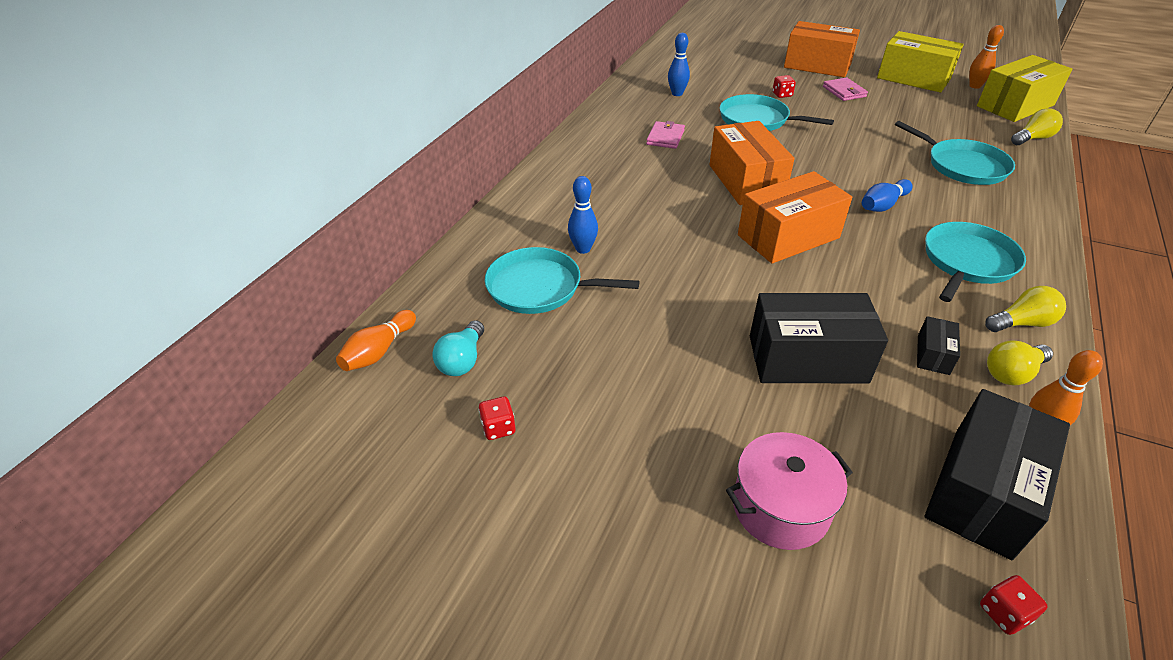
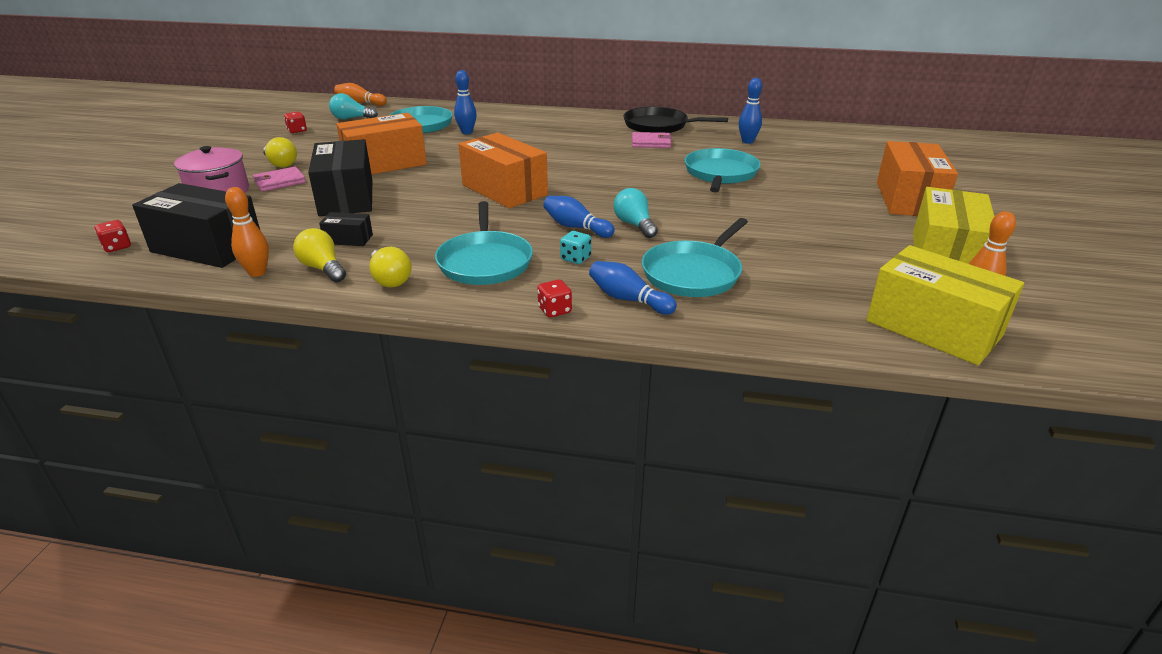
camera: 75 degrees right, 10 degrees down
(614, 125) = (659, 126): none -> black pan
(746, 181) = (590, 173): orange box -> orange box (385, 163)
(782, 95) = (796, 183): red dice -> red dice (554, 310)
(844, 92) = (842, 213): pink wallet -> pink wallet (279, 182)
(874, 176) = (634, 225): none -> turquoise light bulb
(949, 213) = (575, 258): none -> turquoise dice
(967, 262) = (485, 262): turquoise pan -> turquoise pan turned 60 degrees clockwise
(1015, 199) = (628, 299): none -> blue bowling pin
(1032, 138) = (819, 330): yellow light bulb -> yellow light bulb (281, 164)

